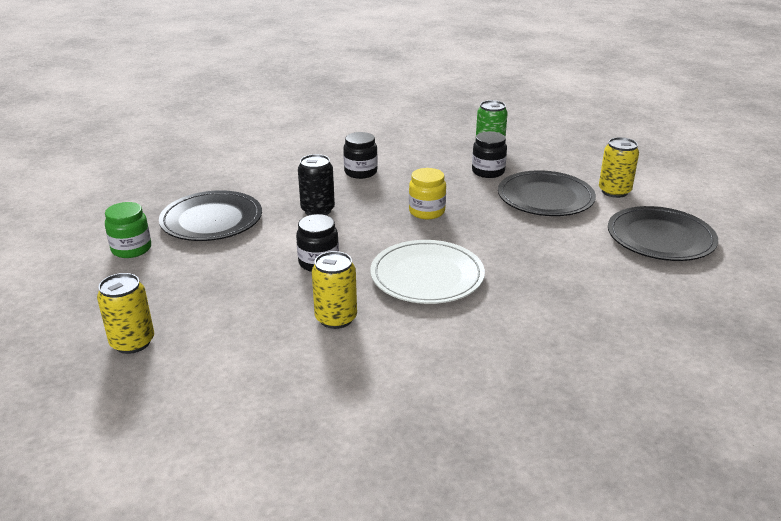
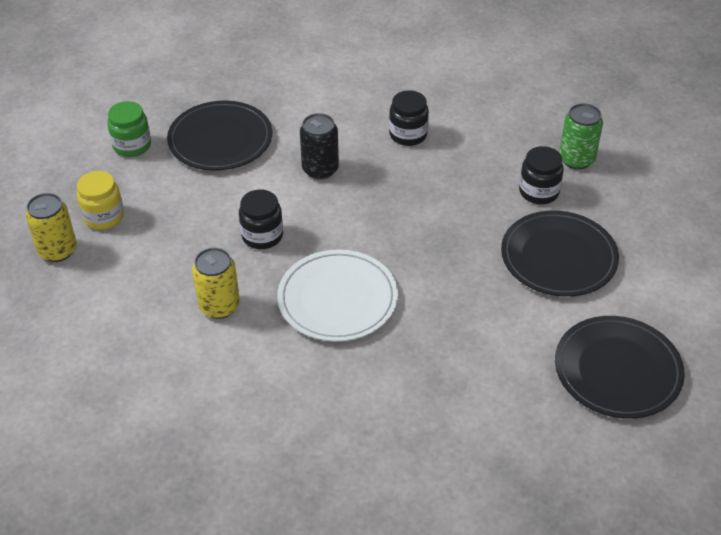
camera: 35 degrees right, 15 degrees up
(427, 211) = (418, 219): yellow jar -> yellow jar (104, 217)
(614, 191) = (646, 284): yellow can -> none

